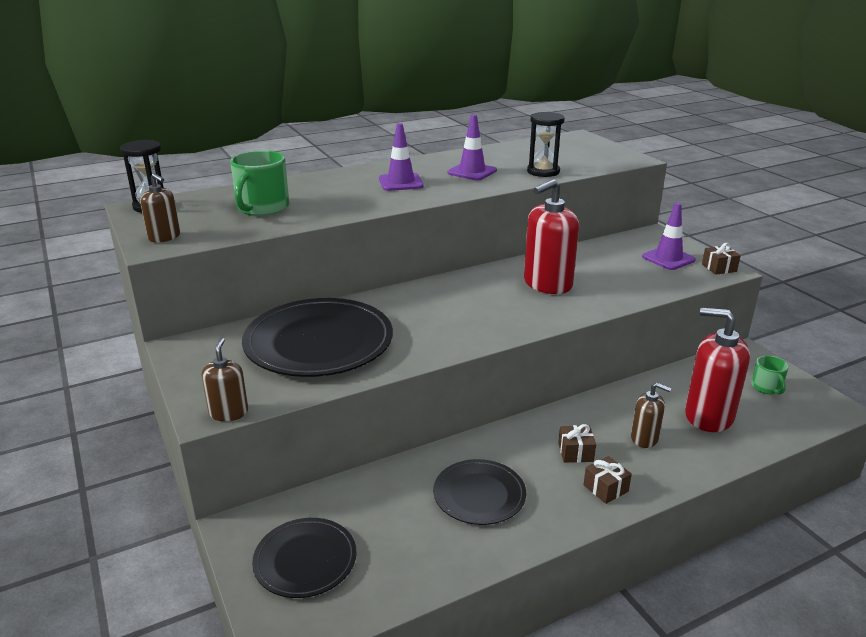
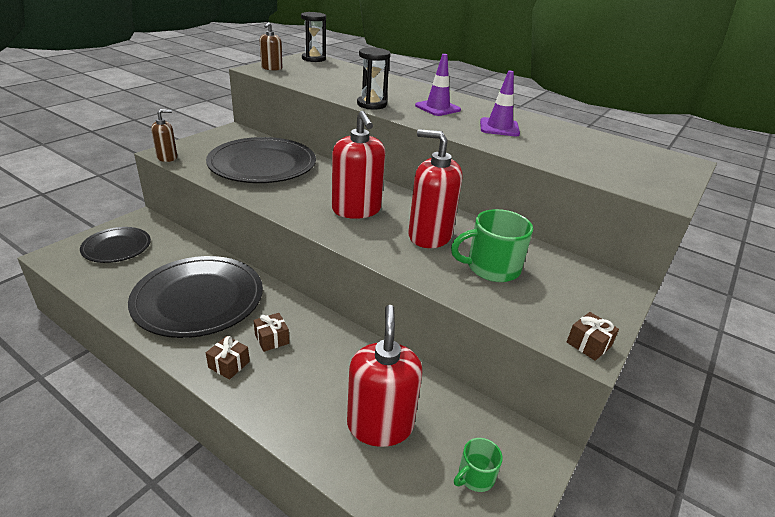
camera: 60 degrees right, 5 degrees up
(262, 208) = (339, 80): green mug -> green mug (491, 268)
(476, 307) = (356, 209): none -> red soap dispenser
(479, 494) = (198, 299): black plate -> black plate, size x1.76
(543, 171) = (546, 155): black hourglass -> black hourglass (371, 104)
(644, 438) = (314, 380): brown soap dispenser -> none
(668, 258) = (568, 302): purple traffic cone -> none

